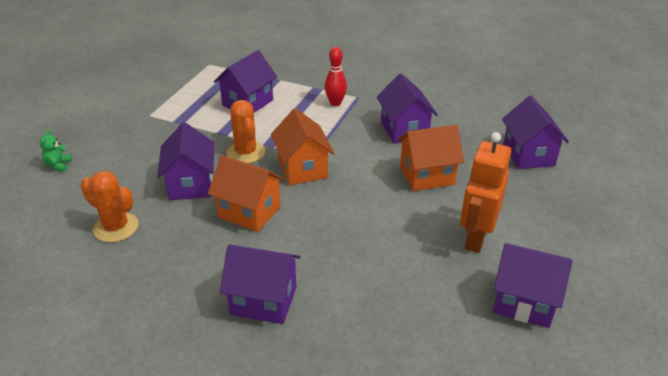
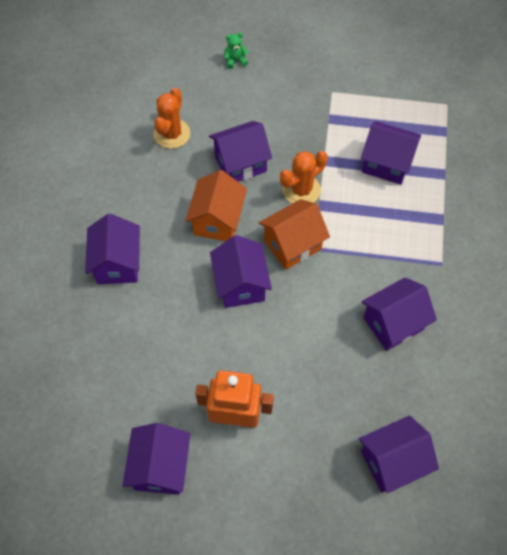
camera: 75 degrees right, 25 degrees up
(332, 209) = (241, 284): none -> purple house
(335, 103) = (419, 244): red bowling pin -> none
(427, 176) = (318, 359): orange house -> none

